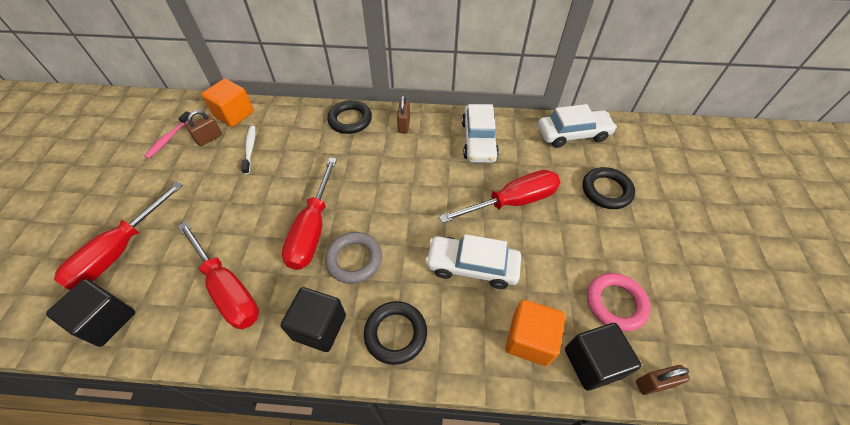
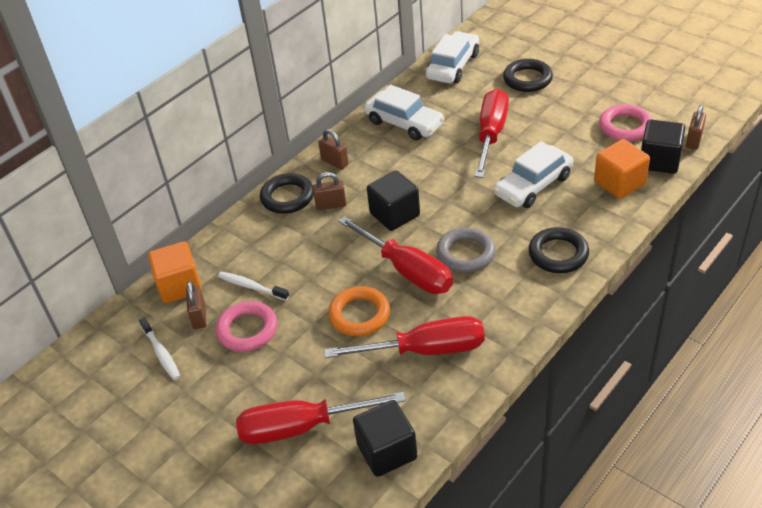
camera: 50 degrees left, 10 degrees down
(120, 251) = (302, 427): red screwdriver -> red screwdriver turned 105 degrees clockwise
(169, 138) = (161, 353): pink toothbrush -> white toothbrush
(207, 169) = (247, 330): none -> pink ring
(249, 224) = (359, 315): none -> orange ring
(319, 327) = (515, 298): black cube -> black cube (394, 214)
(357, 146) = (331, 205): none -> brown padlock

